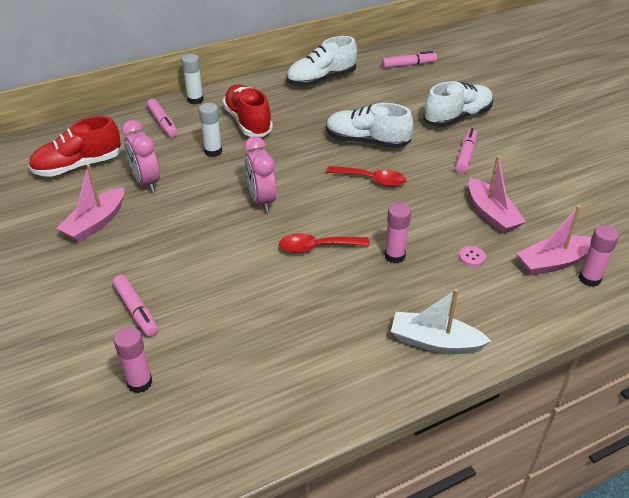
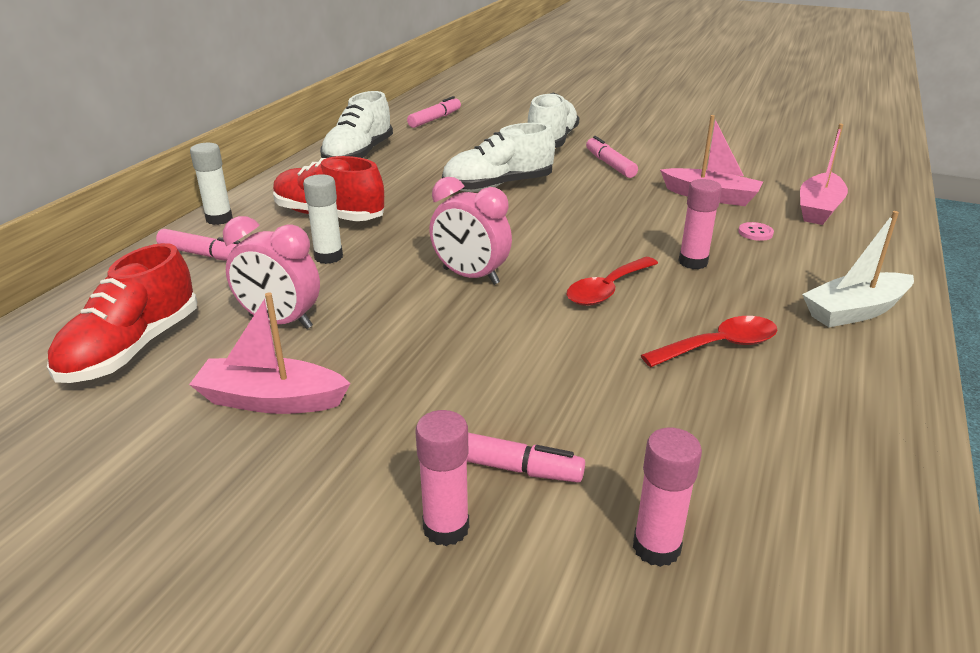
camera: 40 degrees left, 10 degrees down
(95, 223) = (271, 400): pink boat -> pink boat turned 105 degrees clockwise
(372, 180) = (559, 213): red spoon -> red spoon (719, 346)
(589, 279) = (862, 208): pink glue stick -> pink glue stick (446, 528)

